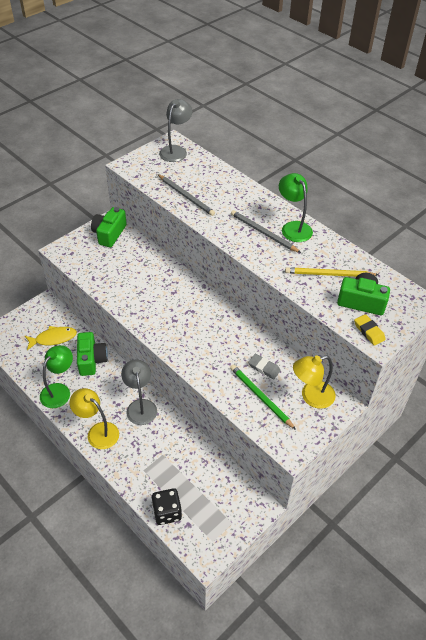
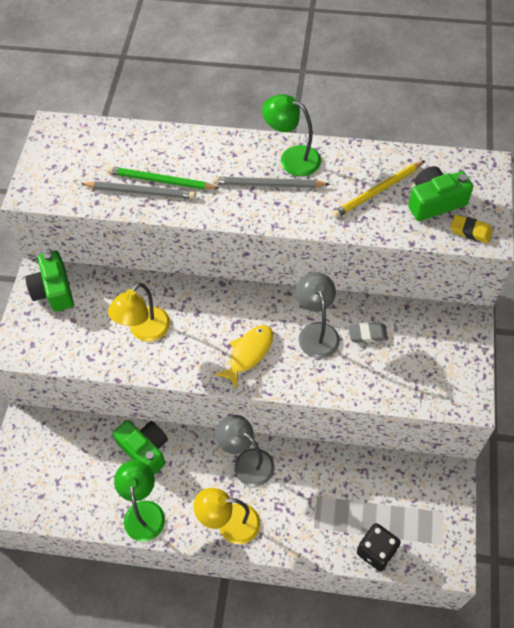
camera: 35 degrees left, 10 degrees up
(53, 338) = (77, 457): yellow fish -> yellow fish (248, 353)
(176, 150) = (69, 138): grey lamp -> grey lamp (316, 332)
(260, 397) = (392, 368): green pencil -> green pencil (160, 181)
(311, 397) = (437, 333): yellow lamp -> yellow lamp (144, 331)

